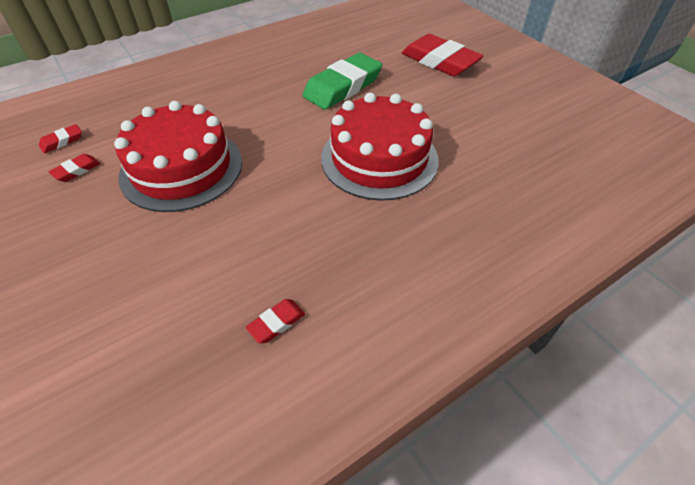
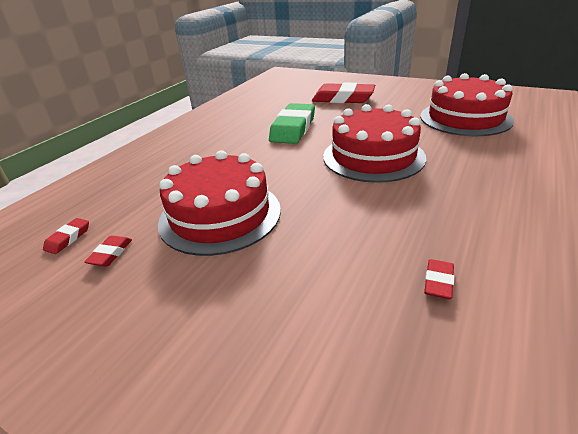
camera: 25 degrees left, 15 degrees down
(543, 145) = (465, 118): none -> red cake

